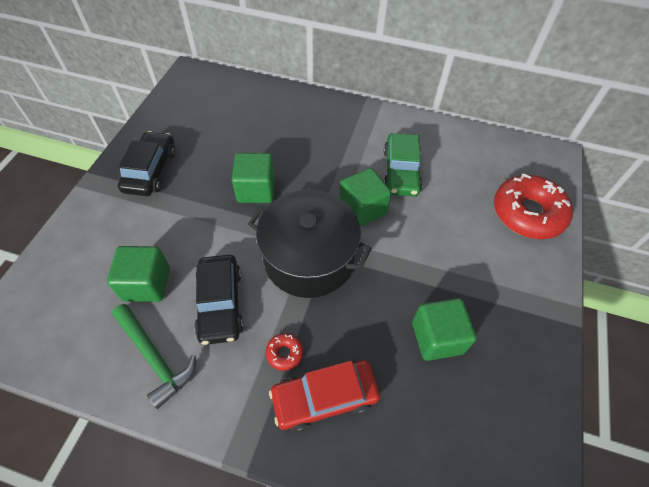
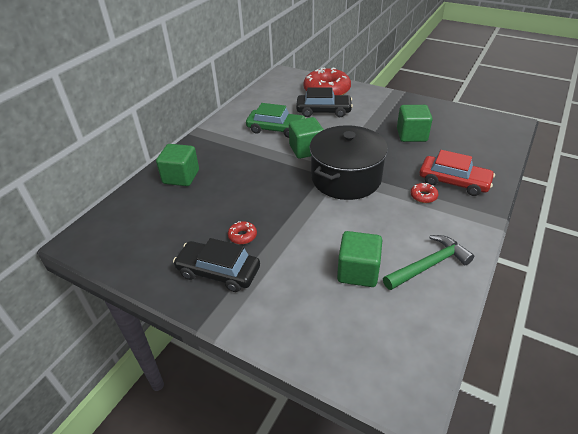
camera: 75 degrees left, 15 degrees down
(199, 178) = (242, 236): none -> red donut
(220, 303) = (381, 226): black car -> black car (323, 111)
(256, 190) = (270, 200): green cube -> green cube (181, 177)
(324, 397) = (453, 182): red car -> red car turned 60 degrees counterclockwise

